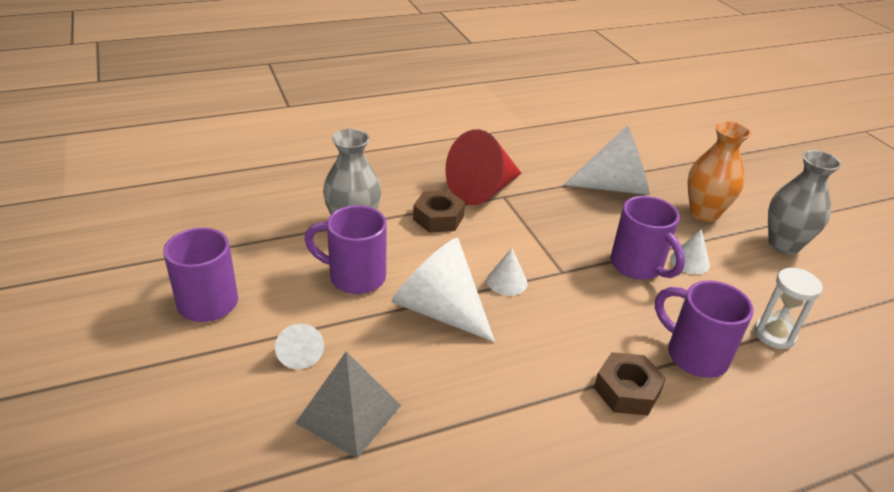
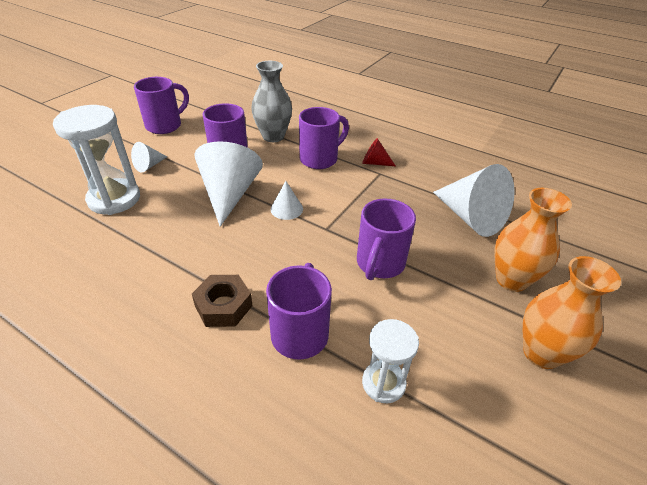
camera: 55 degrees right, 5 degrees up
(348, 413) = (114, 199): grey pyramid -> white hourglass
(438, 218) = (320, 159): brown nut -> purple mug
(483, 190) = (374, 163): red cone -> red cone, size x0.48
(690, 261) = (424, 292): white cone -> none
(783, 245) = (541, 353): grey vase -> orange vase

